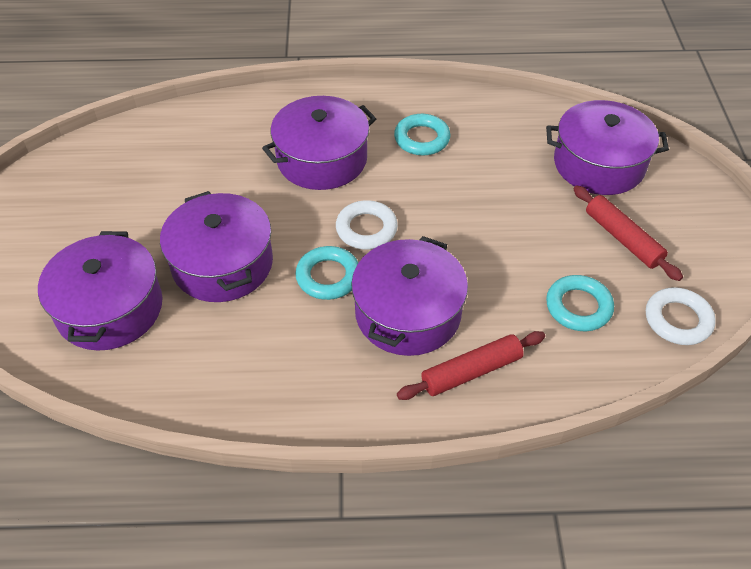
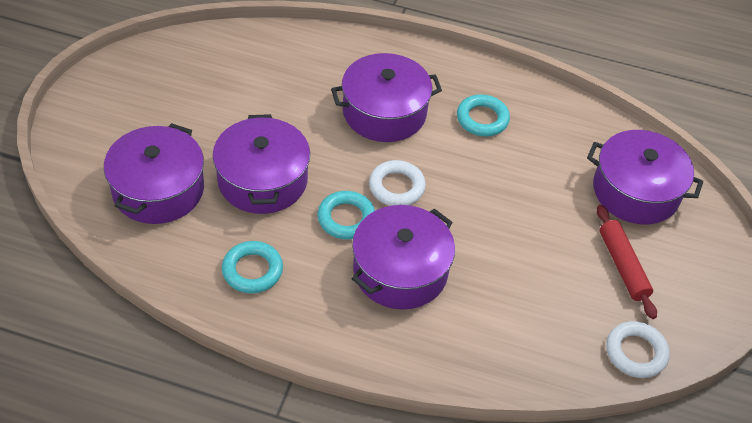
camera: 15 degrees right, 0 degrees up
(471, 371) = (432, 337): red rolling pin -> none
(578, 307) = (551, 313): turquoise ring -> turquoise ring (252, 270)

